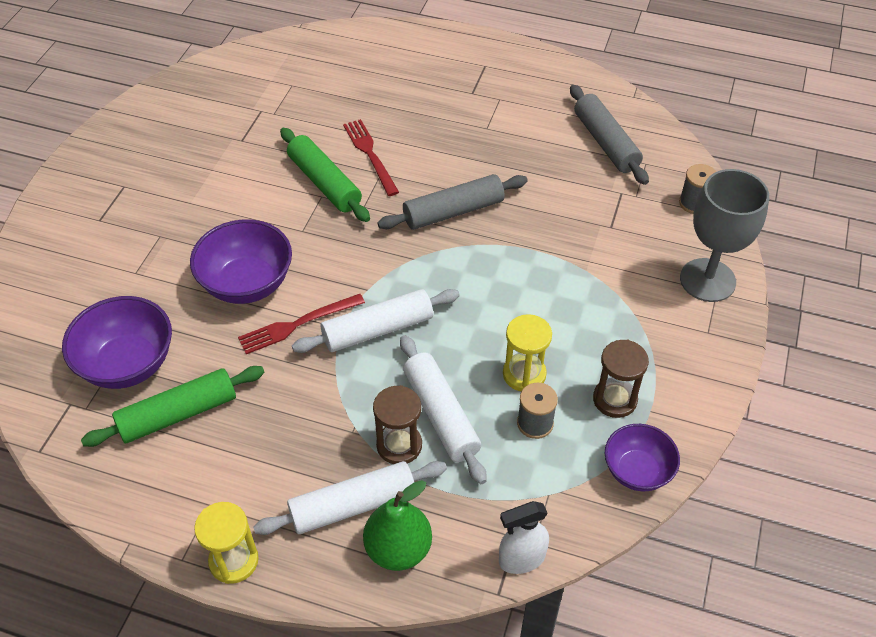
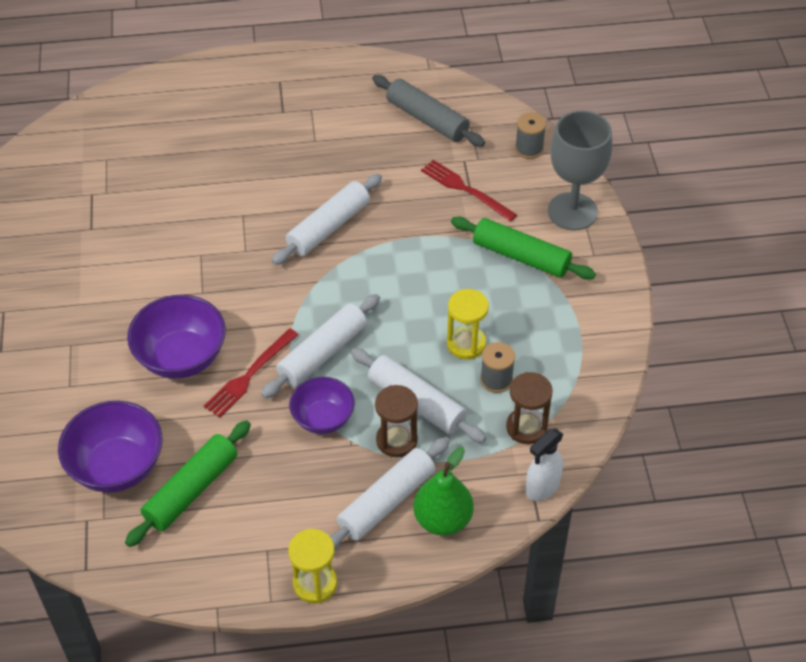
camera: 25 degrees left, 0 degrees up
(324, 183) = (196, 241): green rolling pin -> green rolling pin (521, 256)
(370, 155) = (223, 201): red fork -> red fork (466, 189)
(453, 211) = (328, 227): grey rolling pin -> white rolling pin
(615, 399) = (549, 336): brown hourglass -> brown hourglass (526, 427)
(637, 471) = (594, 385): purple bowl -> purple bowl (323, 418)

